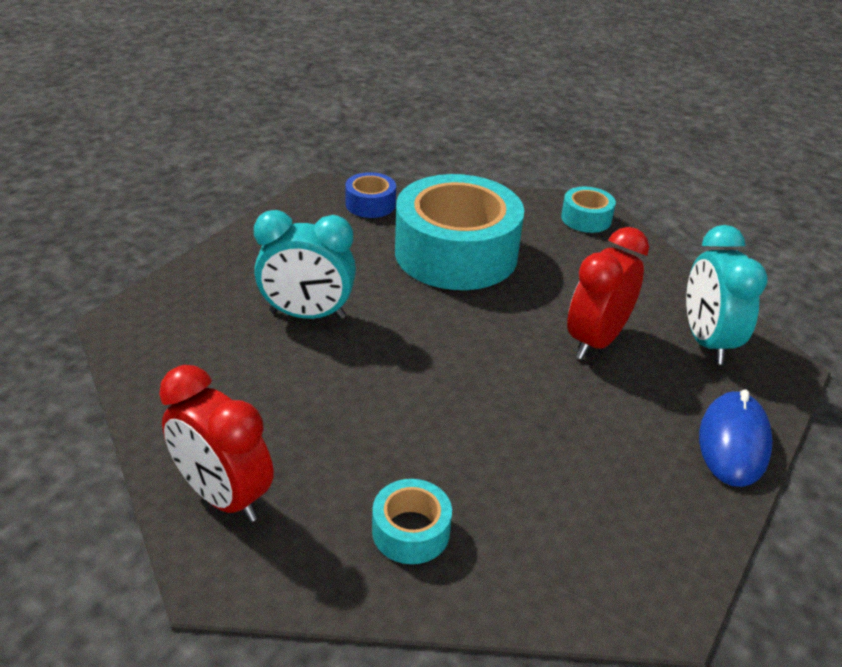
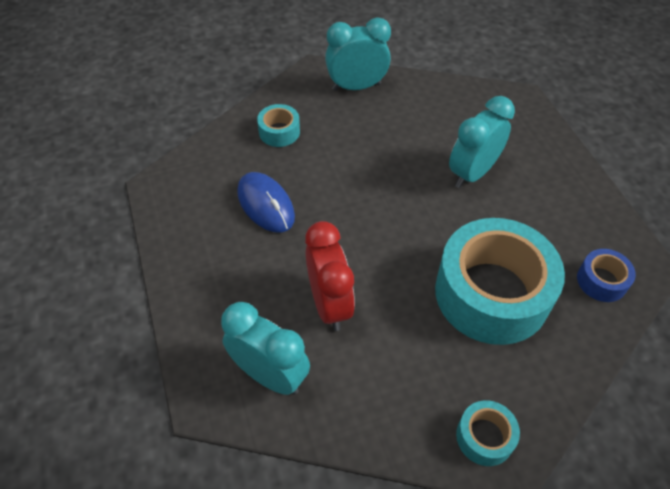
camera: 130 degrees right, 15 degrees up
(223, 496) = (356, 87): red clock -> turquoise clock
(733, 442) = (190, 301): blue mouse -> blue mouse (266, 204)

